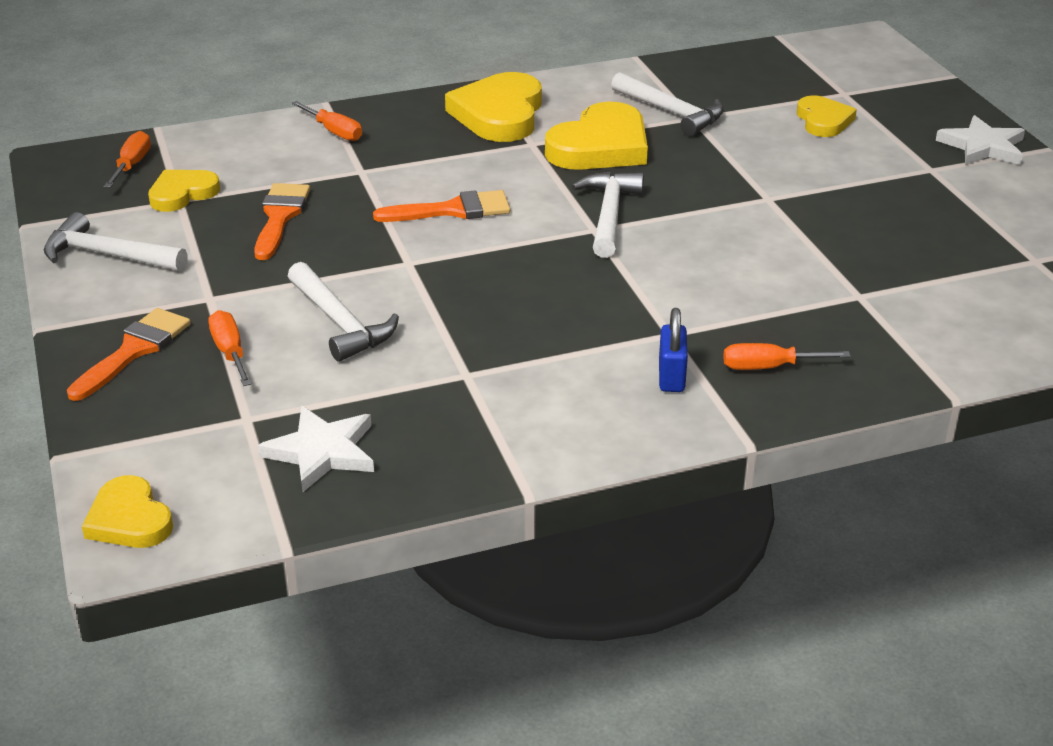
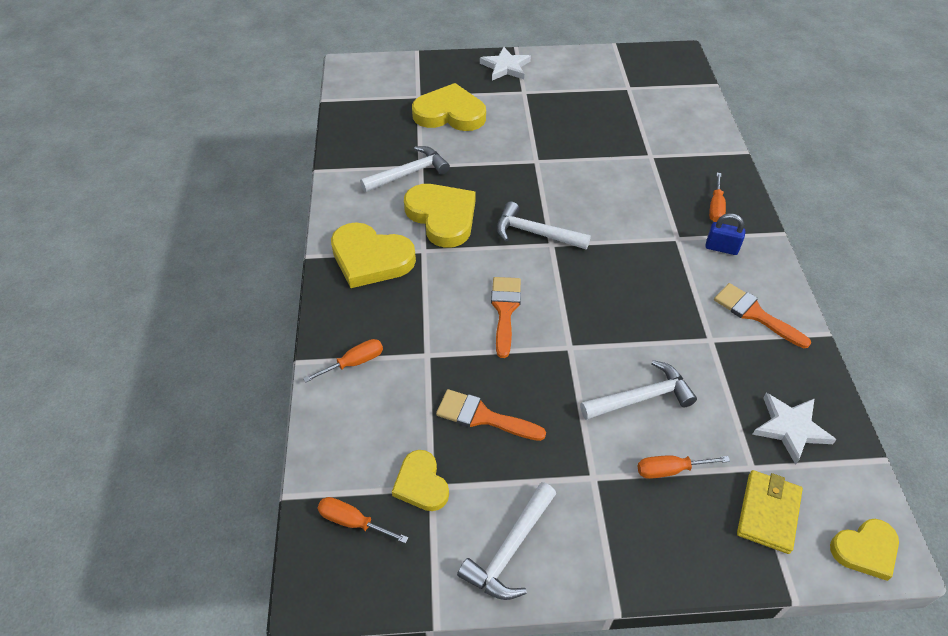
camera: 75 degrees left, 15 degrees up
(134, 350) = (659, 536): orange brush -> orange brush (755, 314)
(177, 433) = (768, 513): none -> yellow wallet
(823, 121) = (450, 113): yellow heart -> yellow heart, size x1.70

